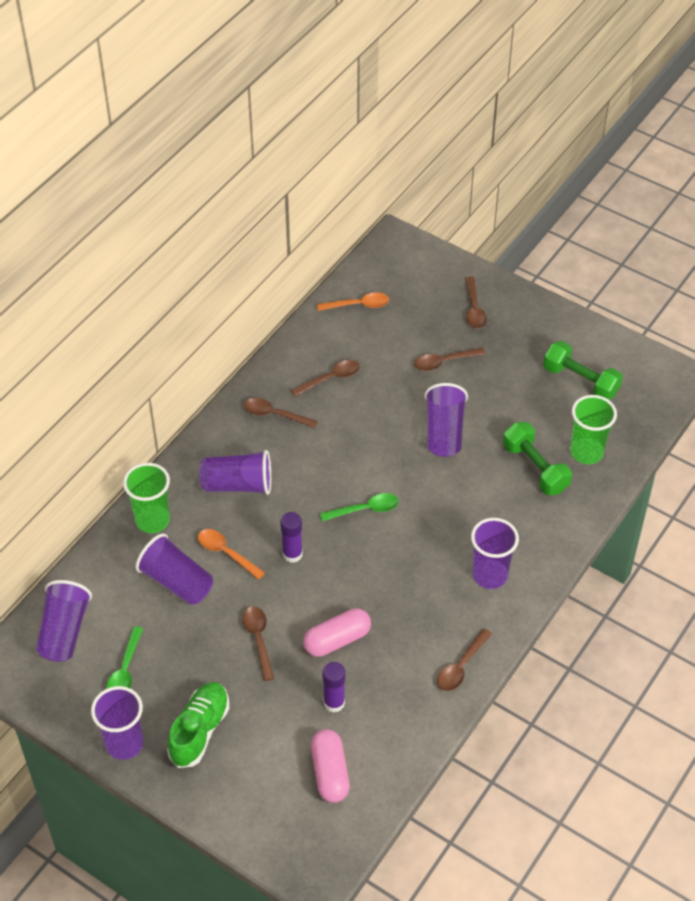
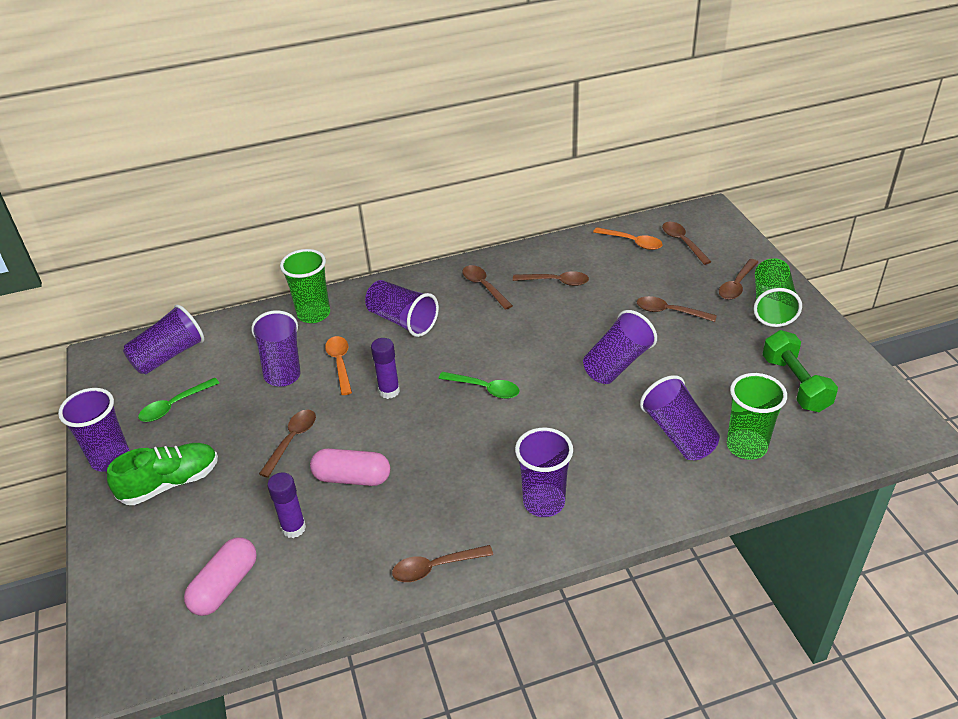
camera: 40 degrees right, 10 degrees down
(399, 285) = (683, 242): none -> brown spoon
(514, 316) = (771, 306): none -> green cup
(535, 468) = (678, 434): green dumbbell -> purple cup

